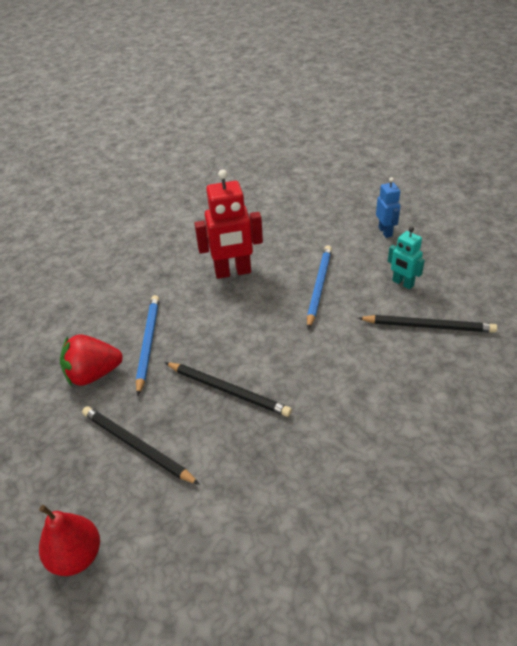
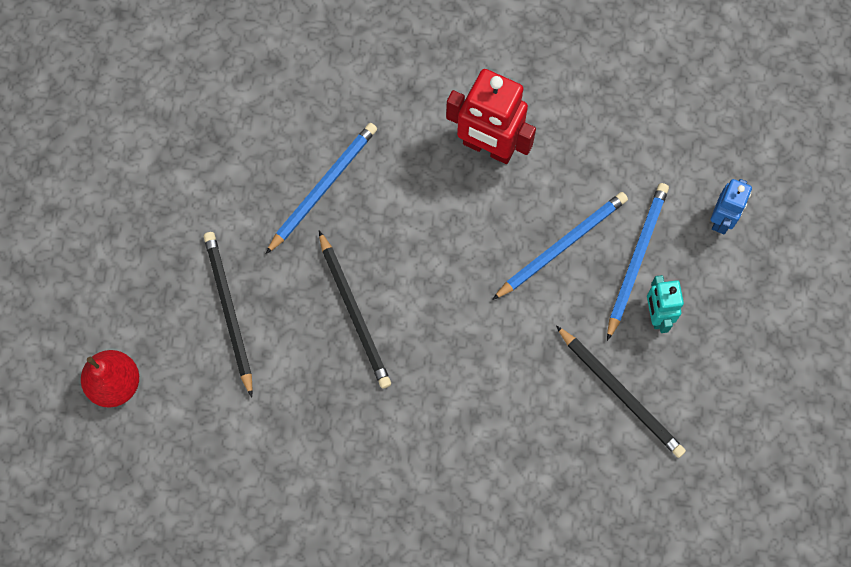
camera: 35 degrees right, 30 degrees up
(93, 374) = (244, 189): red strawberry -> none
(364, 269) = (636, 259): none -> blue pencil

